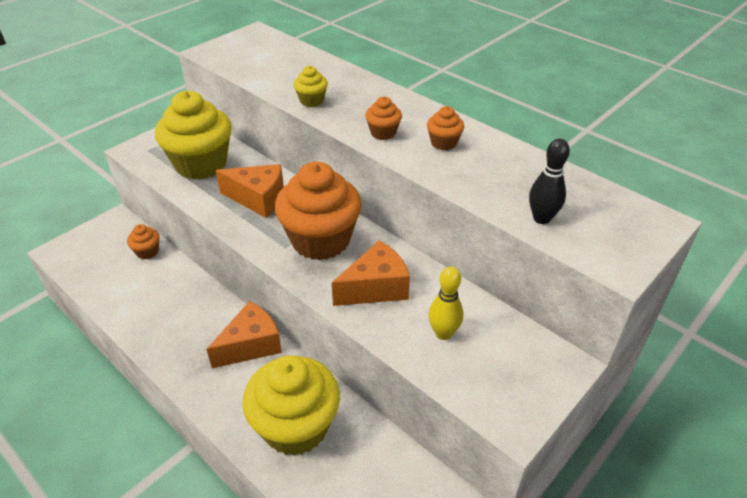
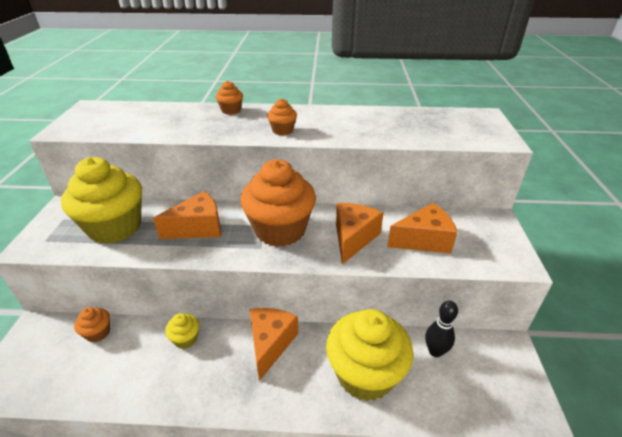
camera: 40 degrees left, 5 degrees down
(311, 101) = (203, 131): yellow cupcake -> yellow cupcake (186, 339)
(443, 143) = (328, 122): orange cupcake -> orange cupcake (231, 110)
(443, 333) = (424, 240): yellow bowling pin -> orange cheese
(541, 218) = (437, 136): black bowling pin -> black bowling pin (435, 351)

